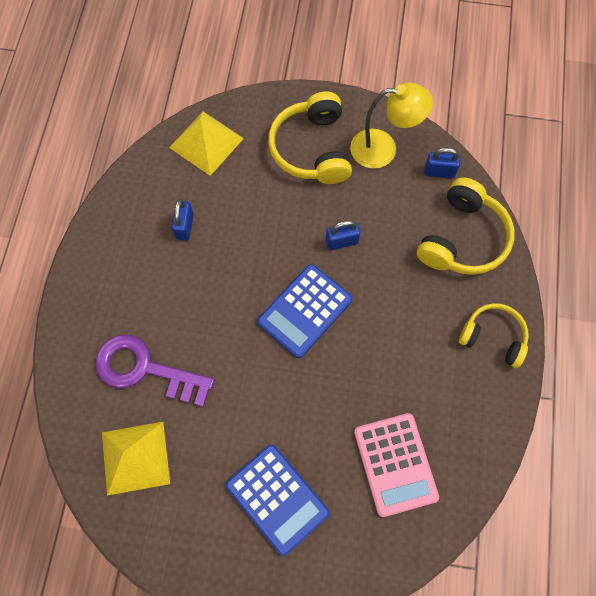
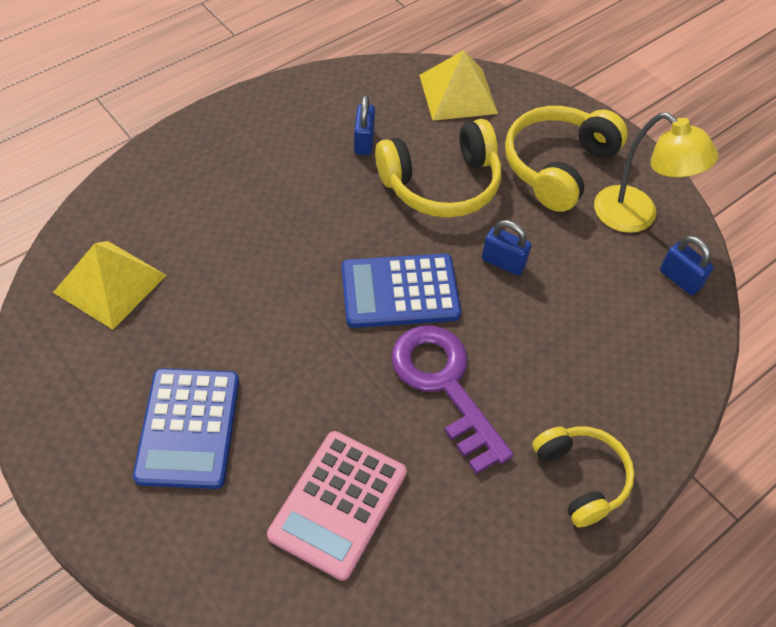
camera: 40 degrees right, 15 degrees down
(145, 369) = (200, 223): purple key -> purple key (445, 386)
(184, 226) = (364, 142): blue padlock -> blue padlock turned 45 degrees counterclockwise
(462, 238) = (644, 357): yellow headphones -> yellow headphones (441, 184)

